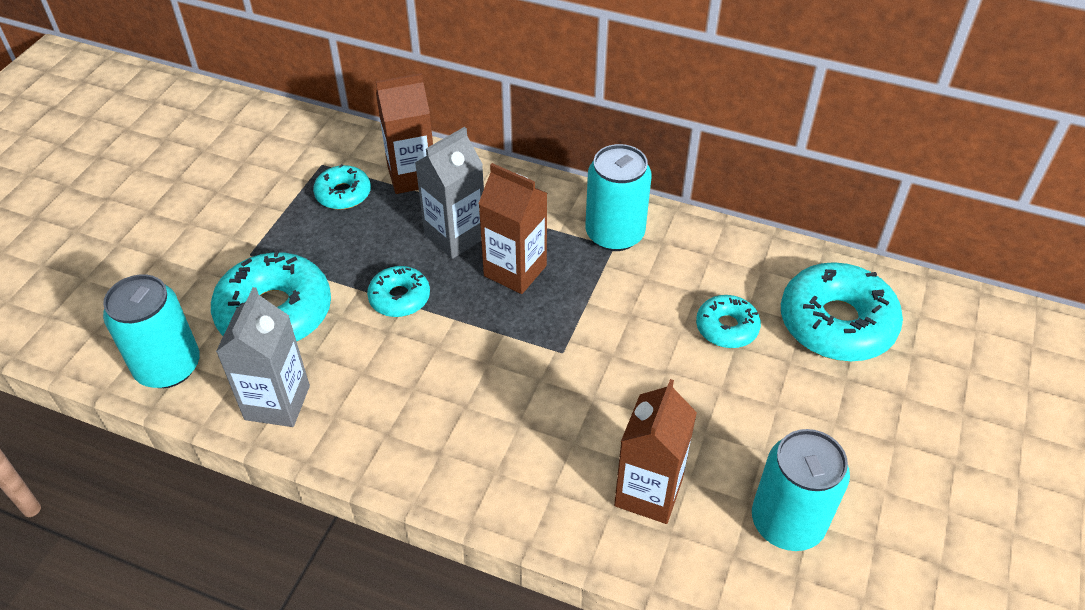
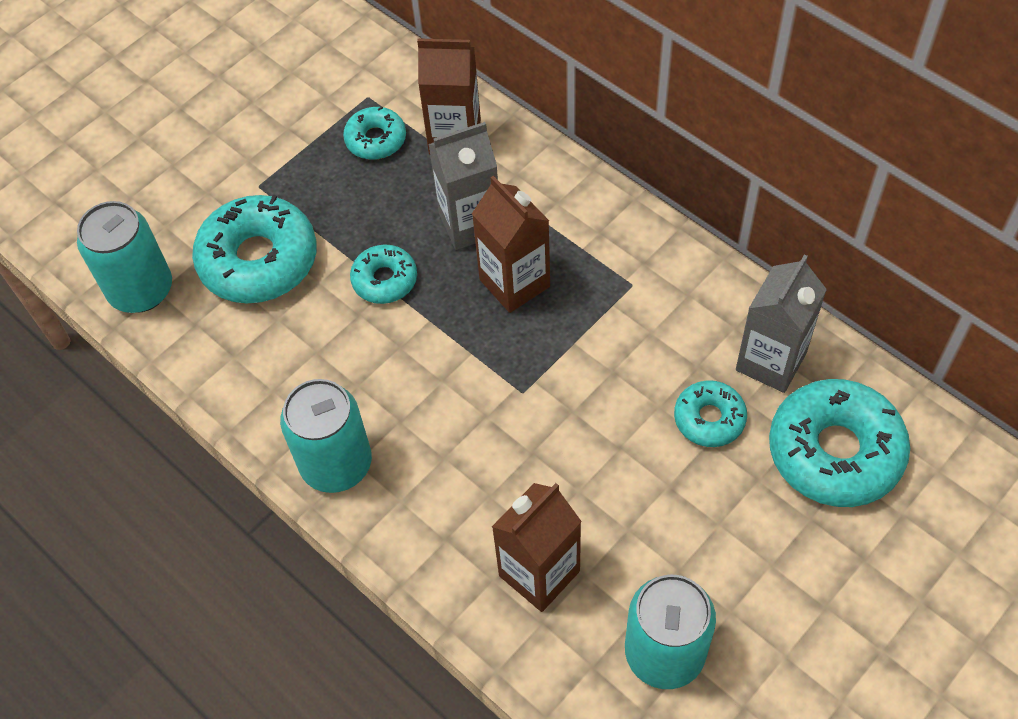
camera: 25 degrees right, 10 degrees up
(277, 402) = (226, 360): grey carton -> grey carton (771, 361)
(614, 234) = (640, 270): turquoise can -> turquoise can (336, 464)

